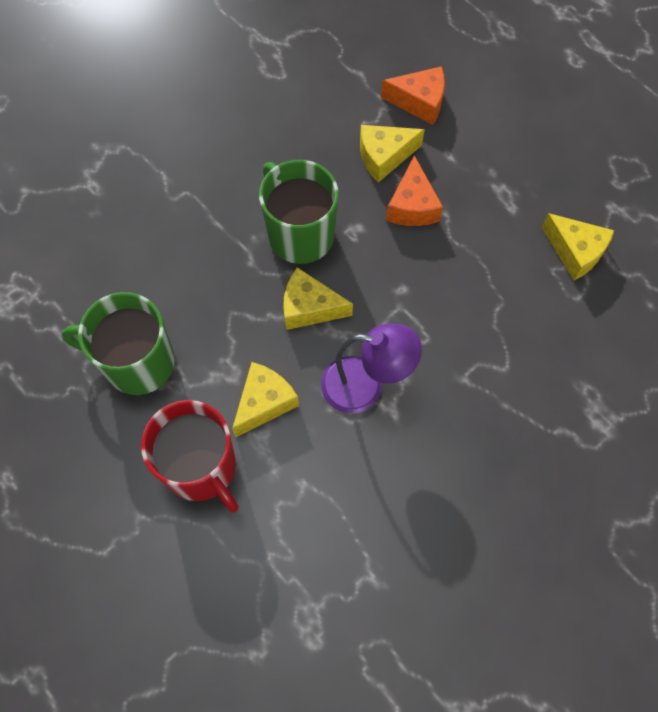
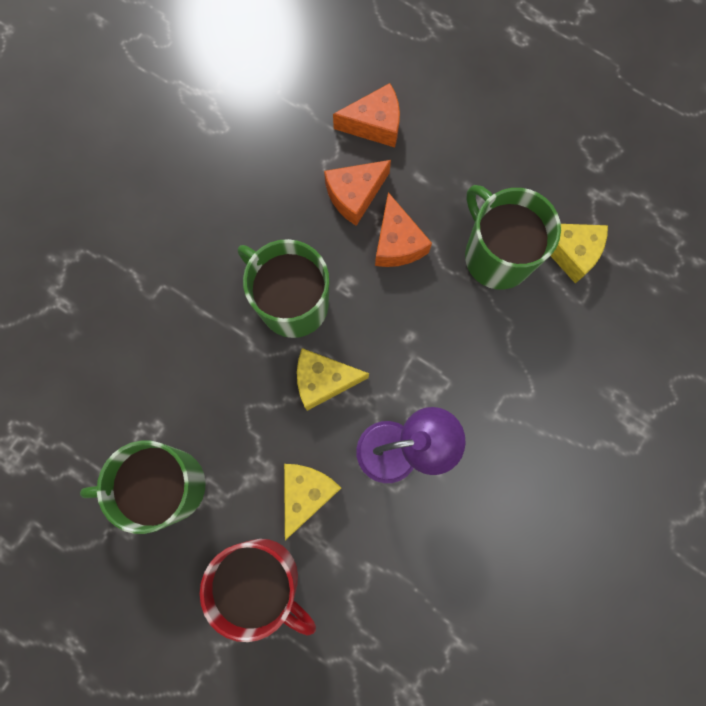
camera: 15 degrees left, 10 degrees up
(384, 156) = (355, 195): yellow cheese -> orange cheese
(503, 239) = (496, 256): none -> green mug

